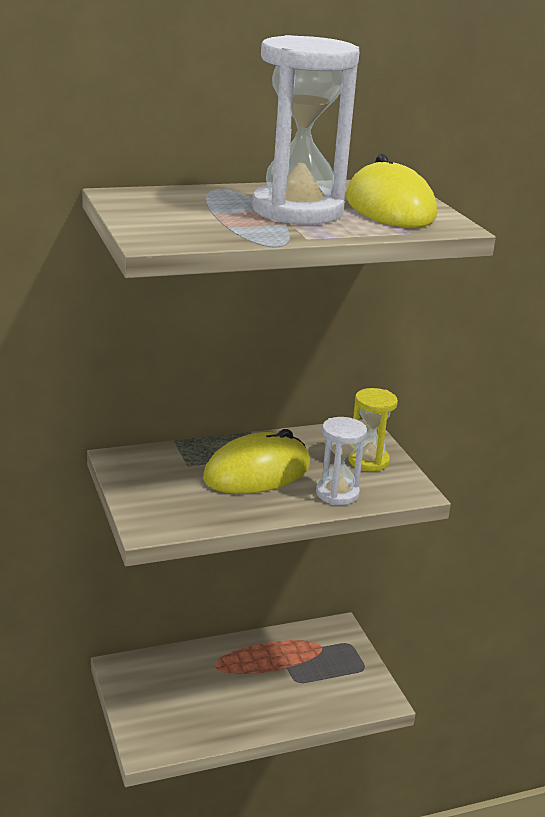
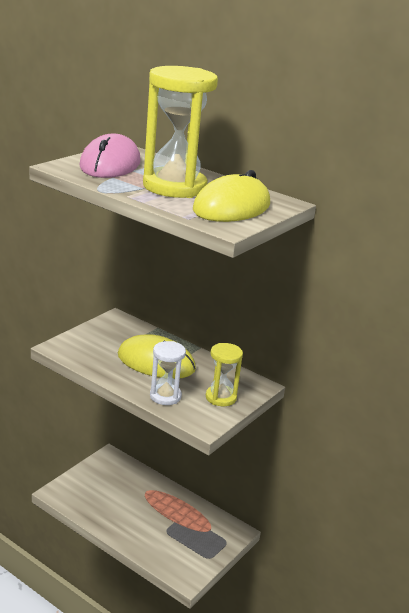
camera: 55 degrees right, 0 degrees up
(176, 216) = (110, 164): none -> pink mouse
(297, 211) = (174, 187): white hourglass -> yellow hourglass

